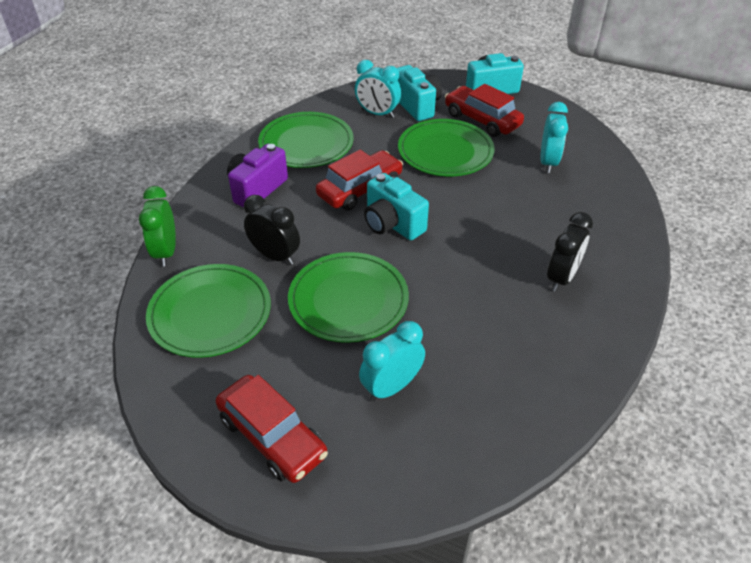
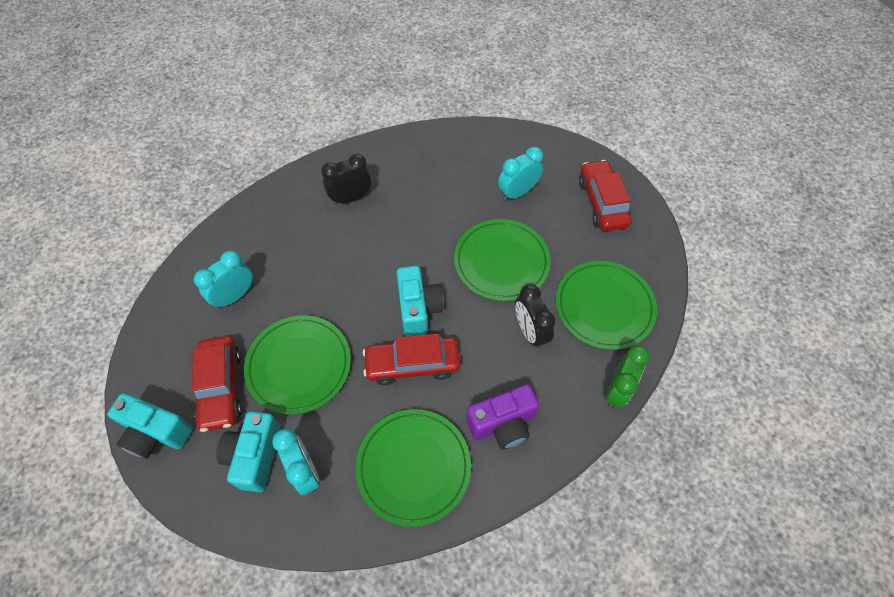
camera: 145 degrees left, 15 degrees up
(391, 387) = (517, 192): turquoise clock -> turquoise clock turned 150 degrees clockwise

